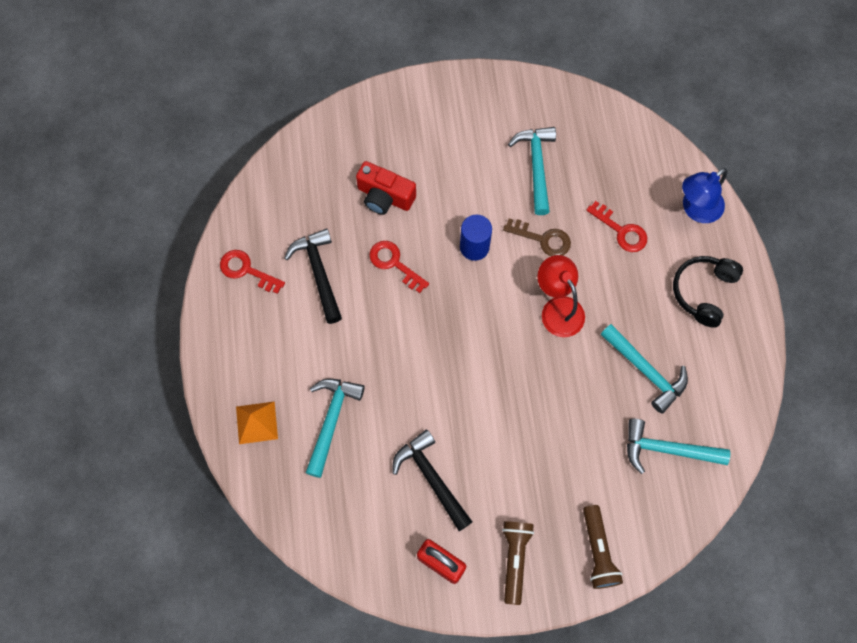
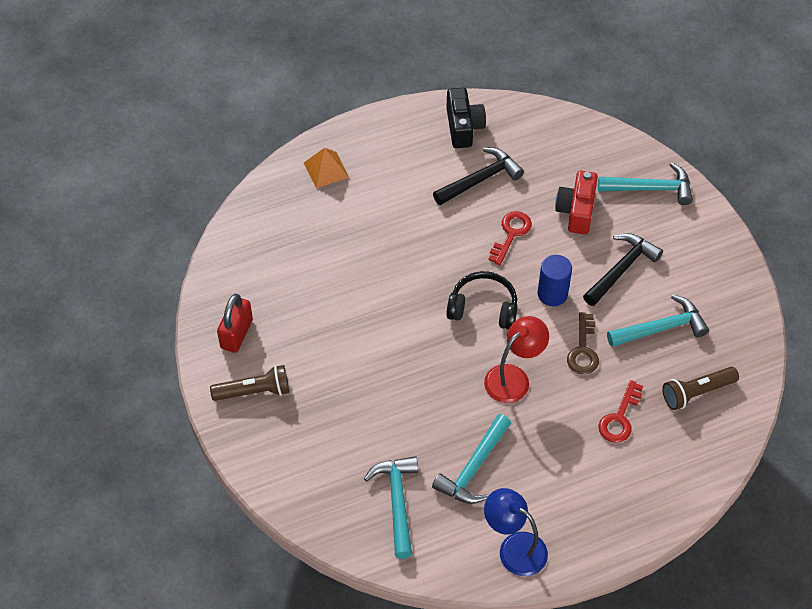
camera: 75 degrees right, 15 degrees down
(246, 270) = (463, 127): red key -> black camera
(331, 421) = (343, 222): turquoise hammer -> turquoise hammer (650, 188)
(431, 478) = (312, 310): black hammer -> black hammer (621, 269)
(598, 551) = (279, 459): brown flashlight -> brown flashlight (696, 392)
(696, 210) = (672, 484): blue lamp -> blue lamp (514, 548)
(703, 292) = (579, 507): black headphones -> black headphones (483, 308)

